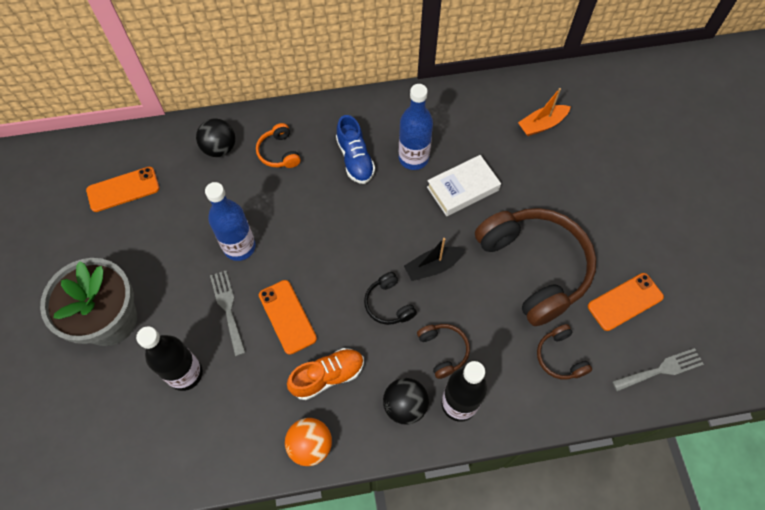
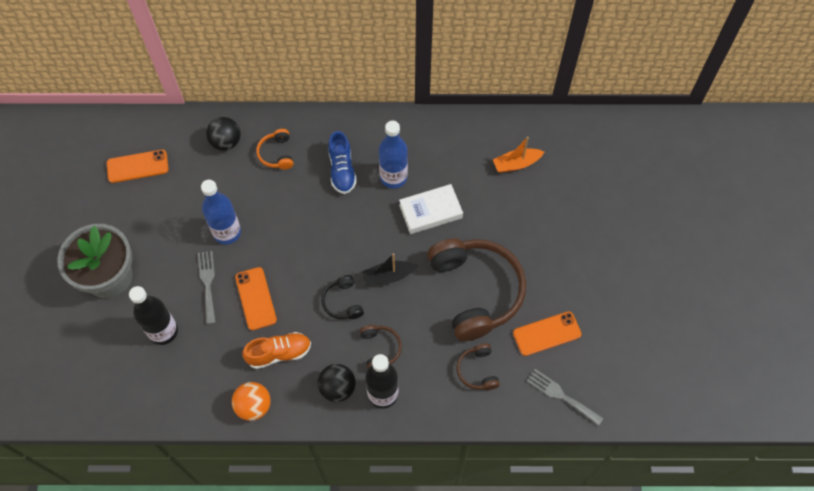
camera: 10 degrees right, 0 degrees up
(661, 369) = (561, 395): grey fork -> grey fork turned 135 degrees counterclockwise

